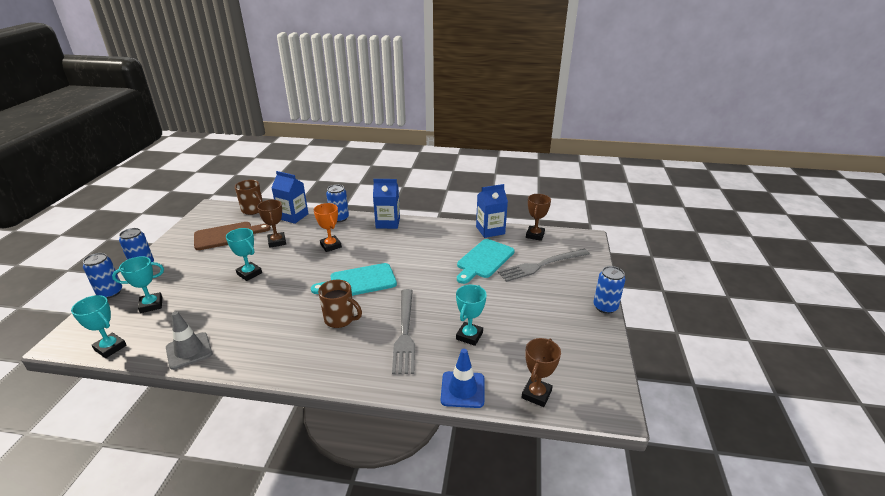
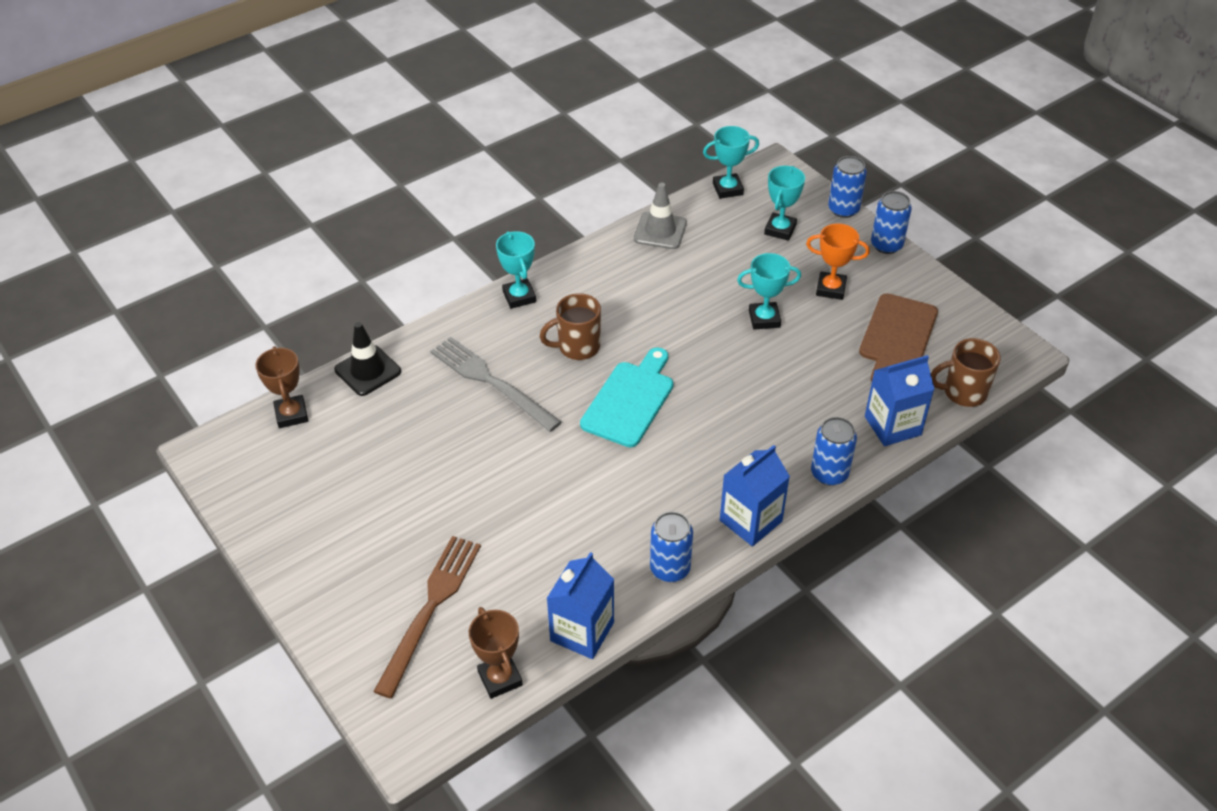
camera: 135 degrees right, 15 degrees up
(277, 242) = (823, 374): brown trophy -> none
(331, 246) = (751, 420): orange trophy -> orange trophy (830, 289)
(462, 389) = (368, 371): blue traffic cone -> black traffic cone
(469, 336) = (418, 427): turquoise trophy -> turquoise trophy (519, 296)
(484, 260) = (521, 555): turquoise cutting board -> none
(541, 265) = (430, 609): grey fork -> brown fork
(605, 307) = (285, 590): blue can -> blue can (670, 568)

